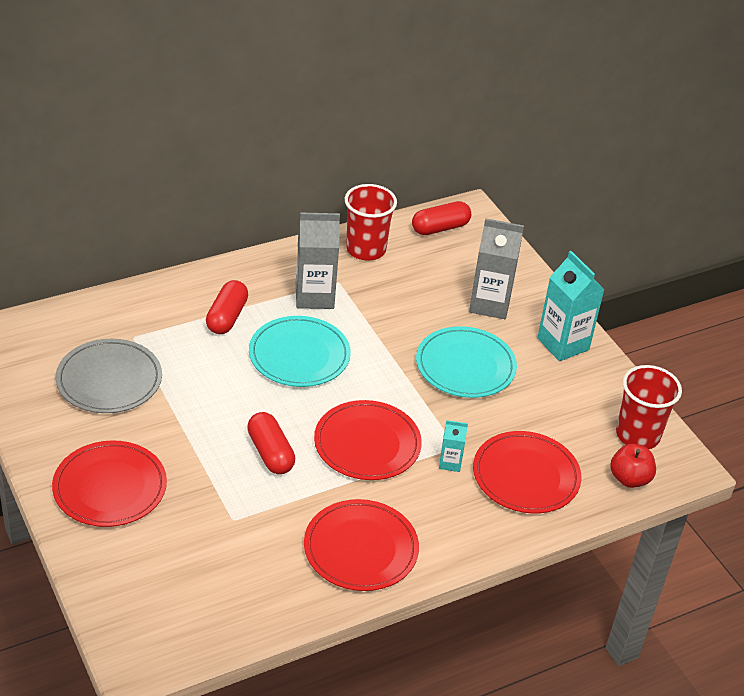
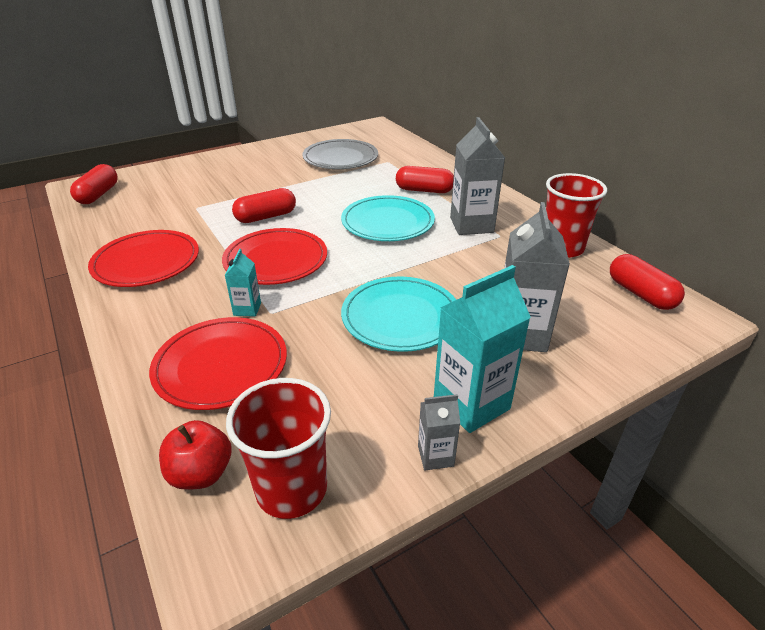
camera: 90 degrees right, 5 degrees down
(110, 487) = (236, 166): red plate -> none
(173, 631) = (98, 195): none -> red capsule
(608, 368) = (435, 456): none -> grey carton

